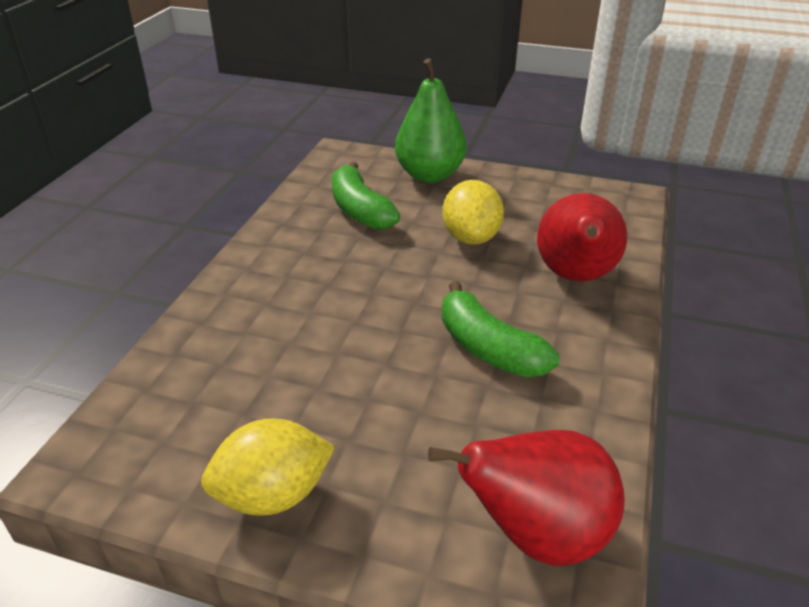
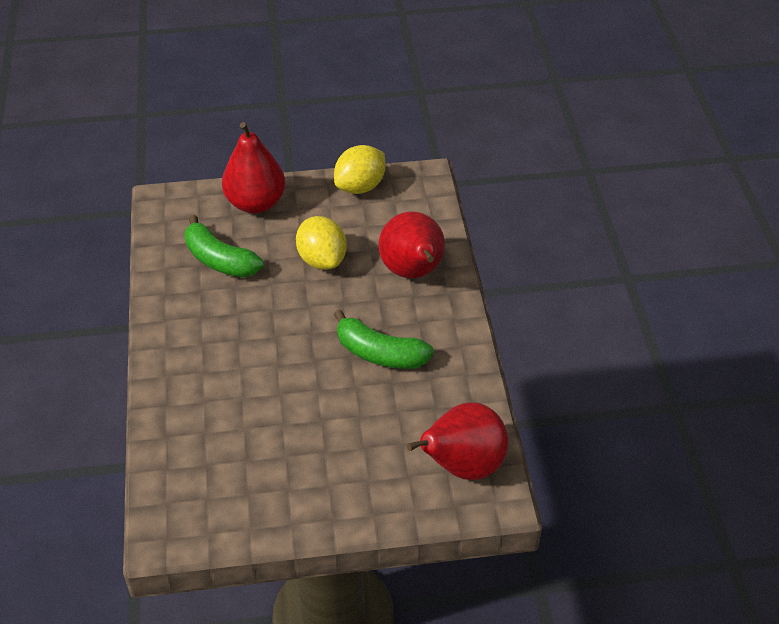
camera: 25 degrees left, 10 degrees up
(273, 495) = (301, 502): yellow lemon -> yellow lemon (360, 186)
(429, 175) = (256, 203): green pear -> red pear

